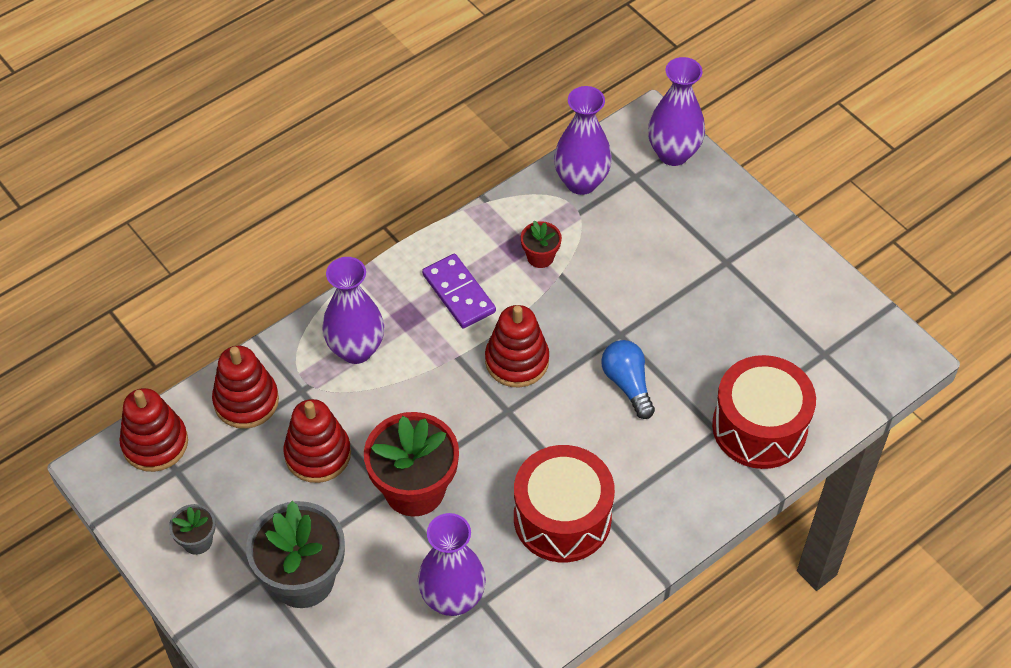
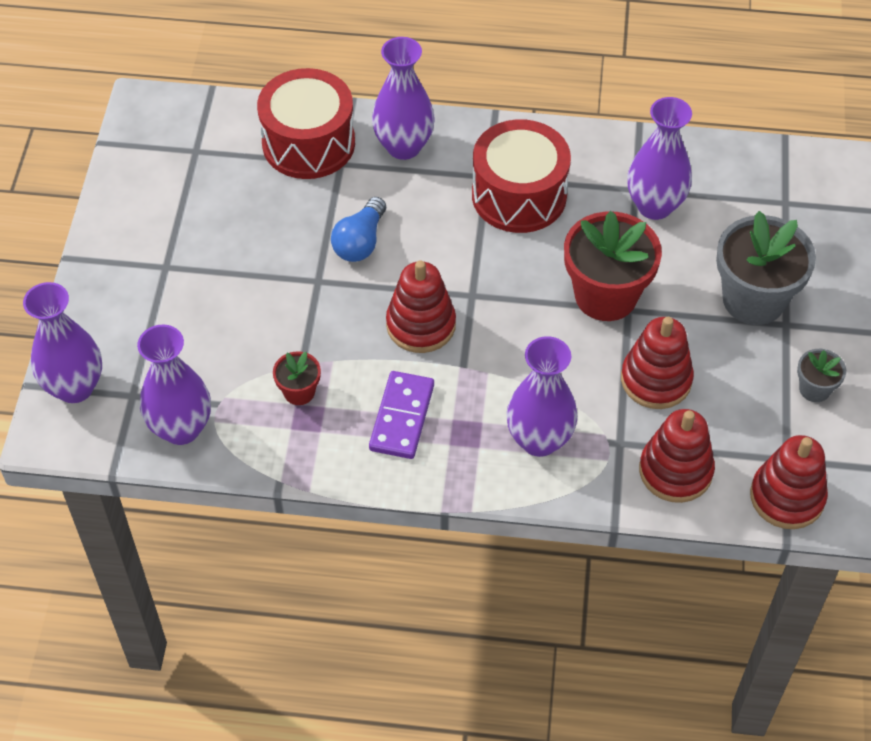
camera: 135 degrees left, 0 degrees up
(691, 485) = (403, 146): none -> purple vase

